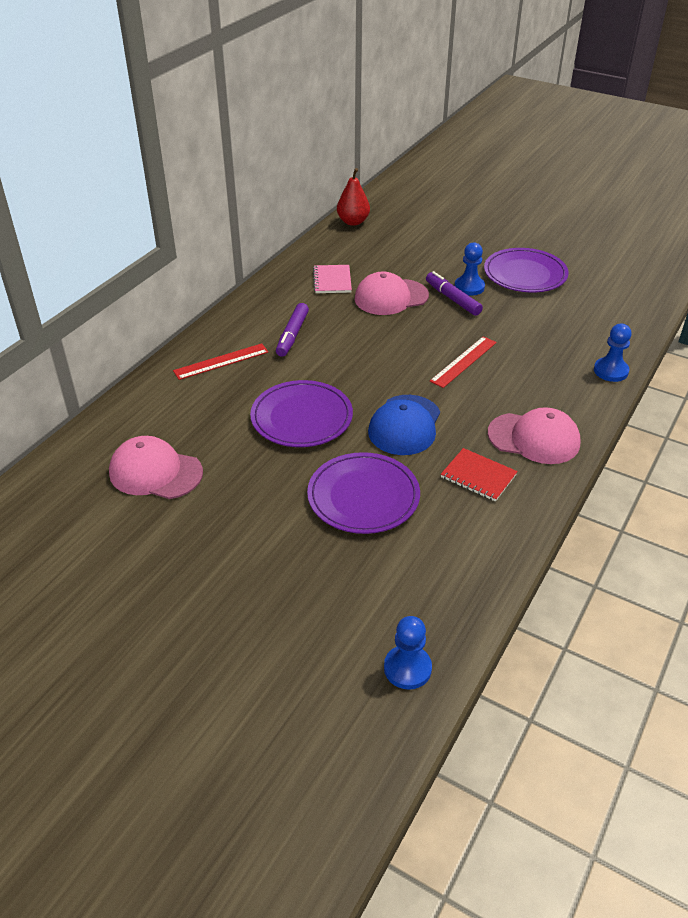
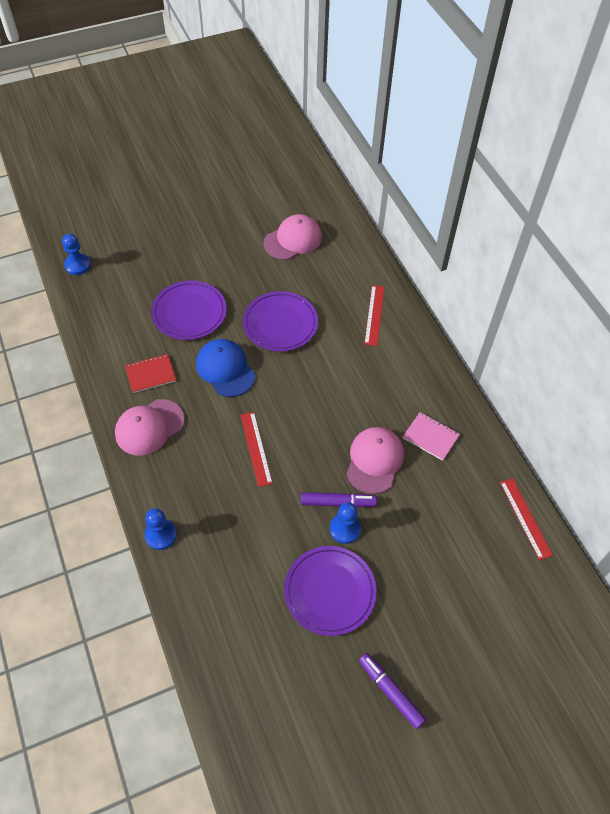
camera: 125 degrees right, 15 degrees up
(292, 335) = (373, 368): purple marker -> purple marker (390, 692)
(353, 222) = (525, 518): red pear -> red ruler

